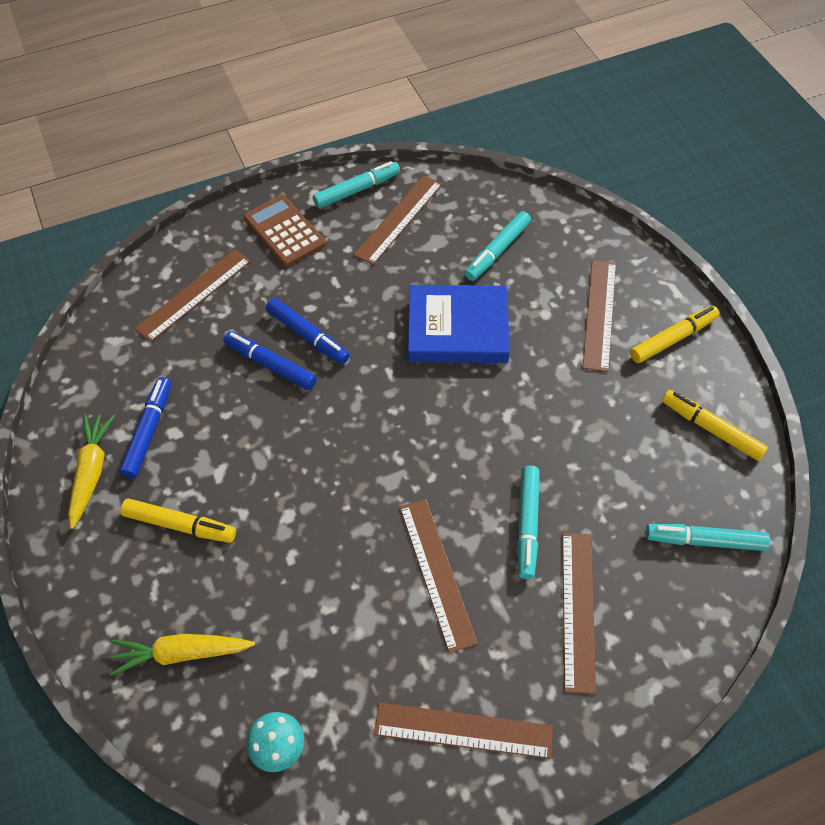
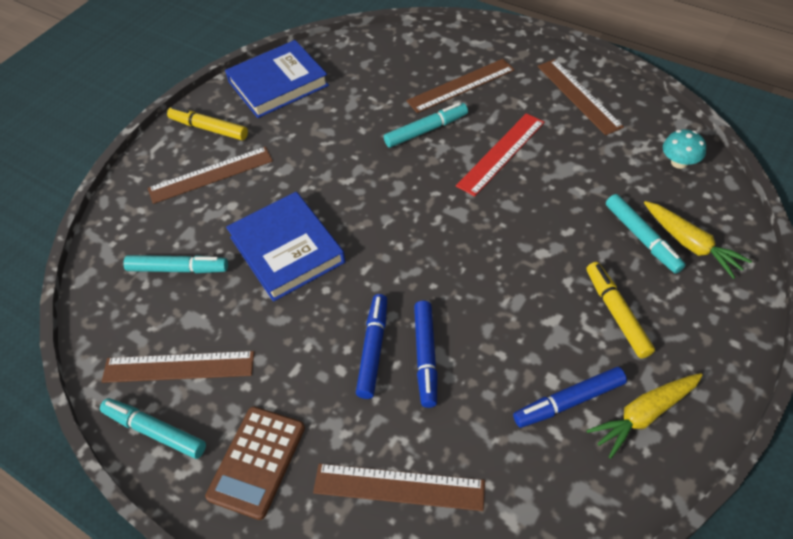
camera: 120 degrees left, 5 degrees down
(437, 573) = (501, 153): brown ruler -> red ruler
(705, 541) = (365, 57): turquoise marker -> turquoise marker (642, 238)
(711, 429) = (278, 83): yellow marker -> blue book

